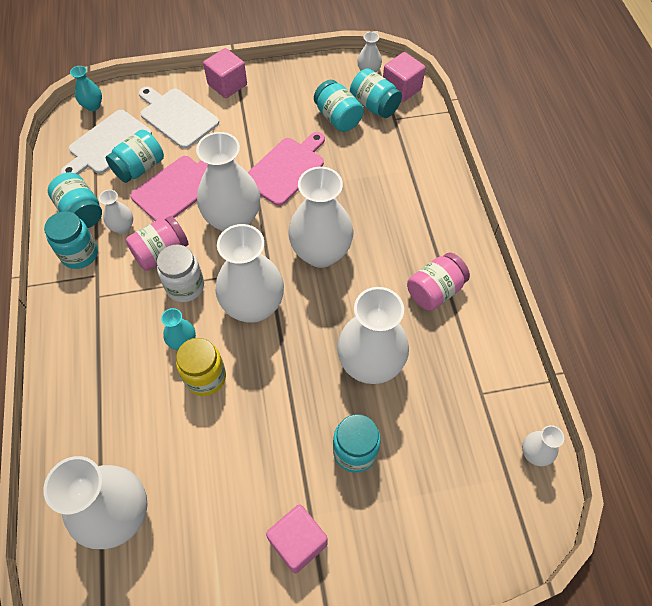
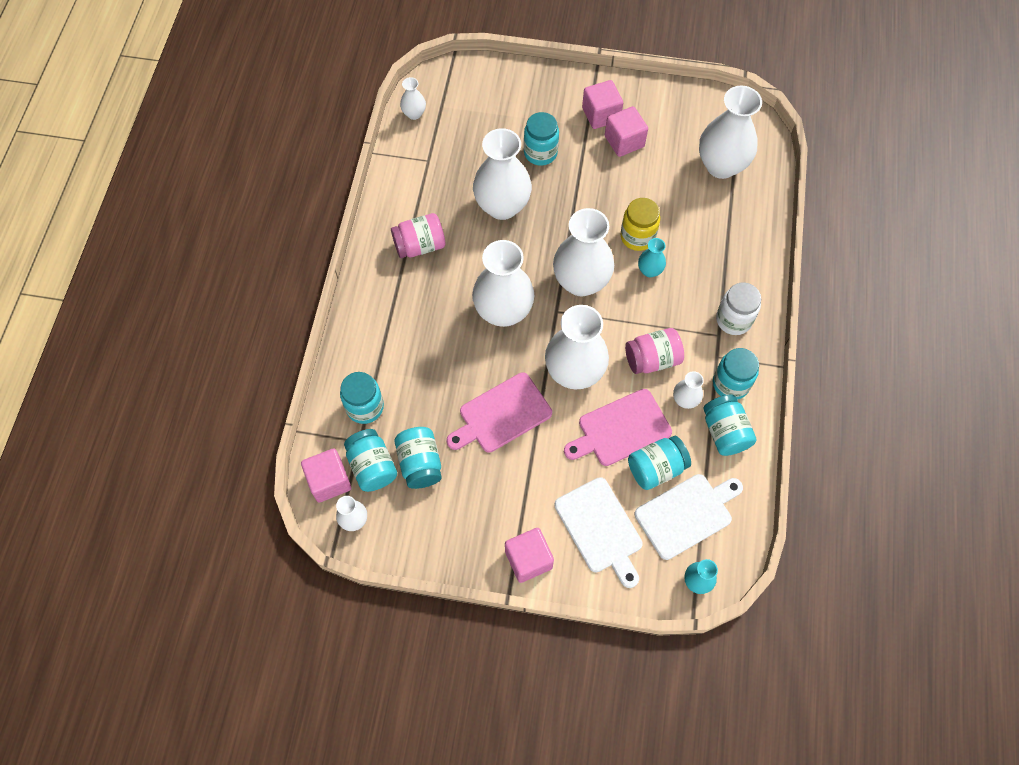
camera: 160 degrees left, 5 degrees up
(185, 286) = (637, 319): white jar -> white jar (733, 320)
(255, 508) = (624, 141): none -> pink cube
(404, 142) = (365, 407): none -> turquoise jar

